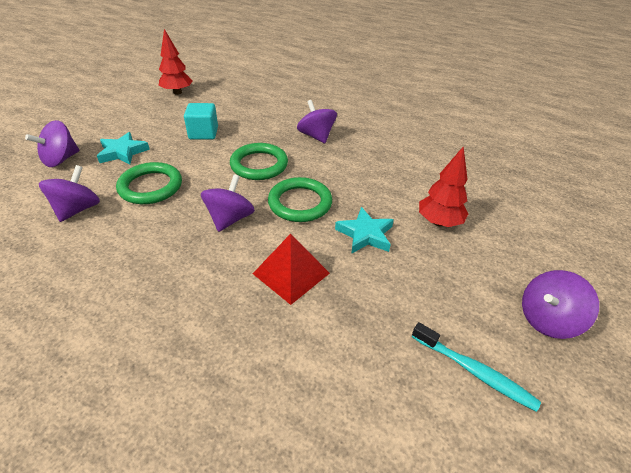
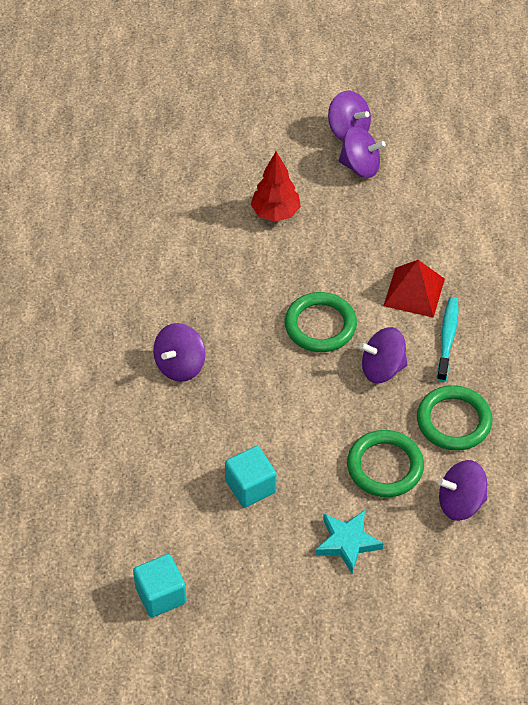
camera: 115 degrees left, 10 degrees up
(61, 159) = (404, 594): purple spinning top -> purple spinning top (360, 166)
(177, 92) = (161, 595): red tree -> turquoise cube
(259, 165) = (279, 392): green ring -> green ring (454, 421)
(365, 234) = (330, 260): turquoise star -> none
(474, 371) = (424, 163): turquoise toothbrush -> turquoise toothbrush (447, 338)

